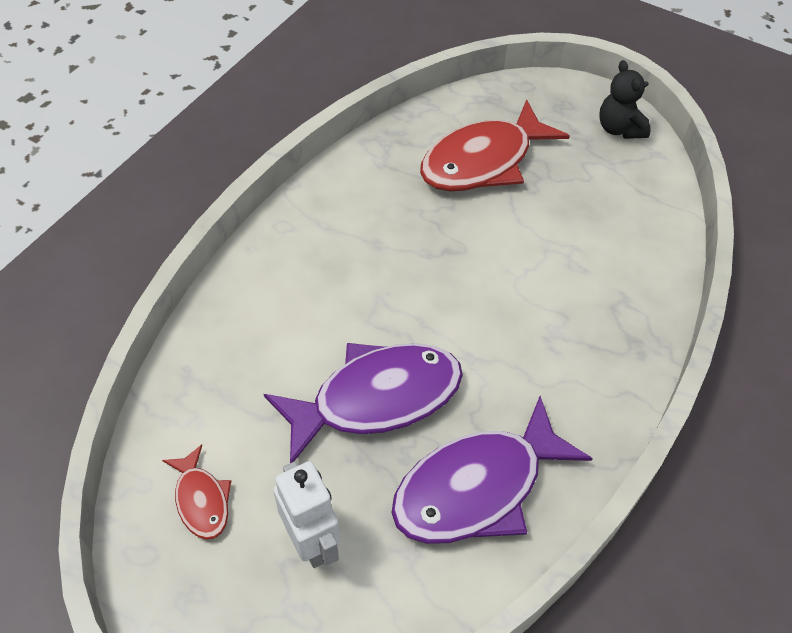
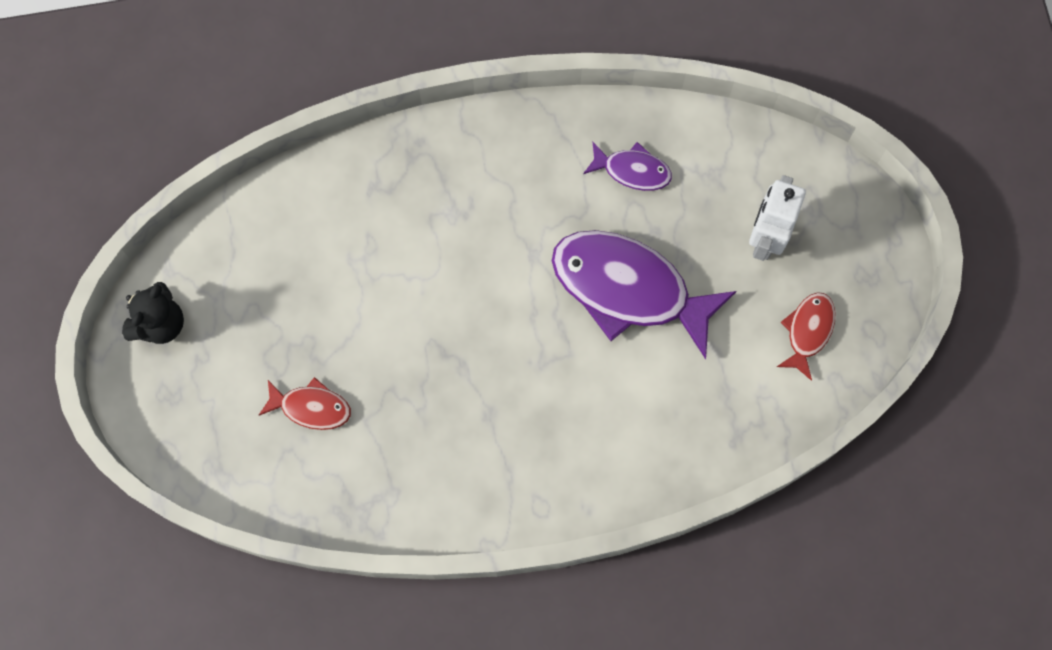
camera: 130 degrees left, 20 degrees up
(477, 487) = (632, 170): purple fish -> purple fish, size x0.48
(483, 161) = (311, 407): red fish -> red fish, size x0.48

